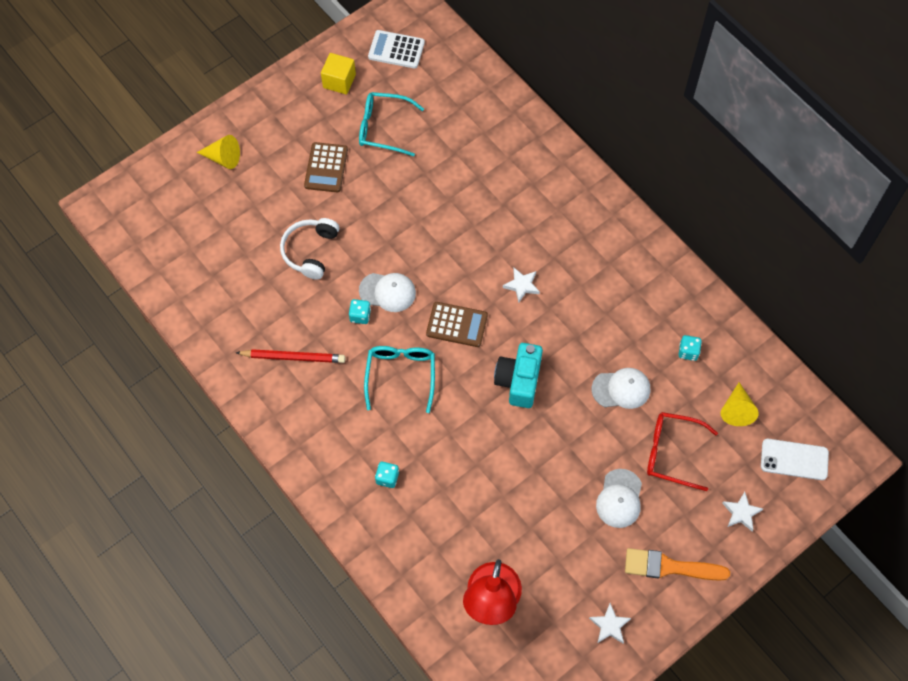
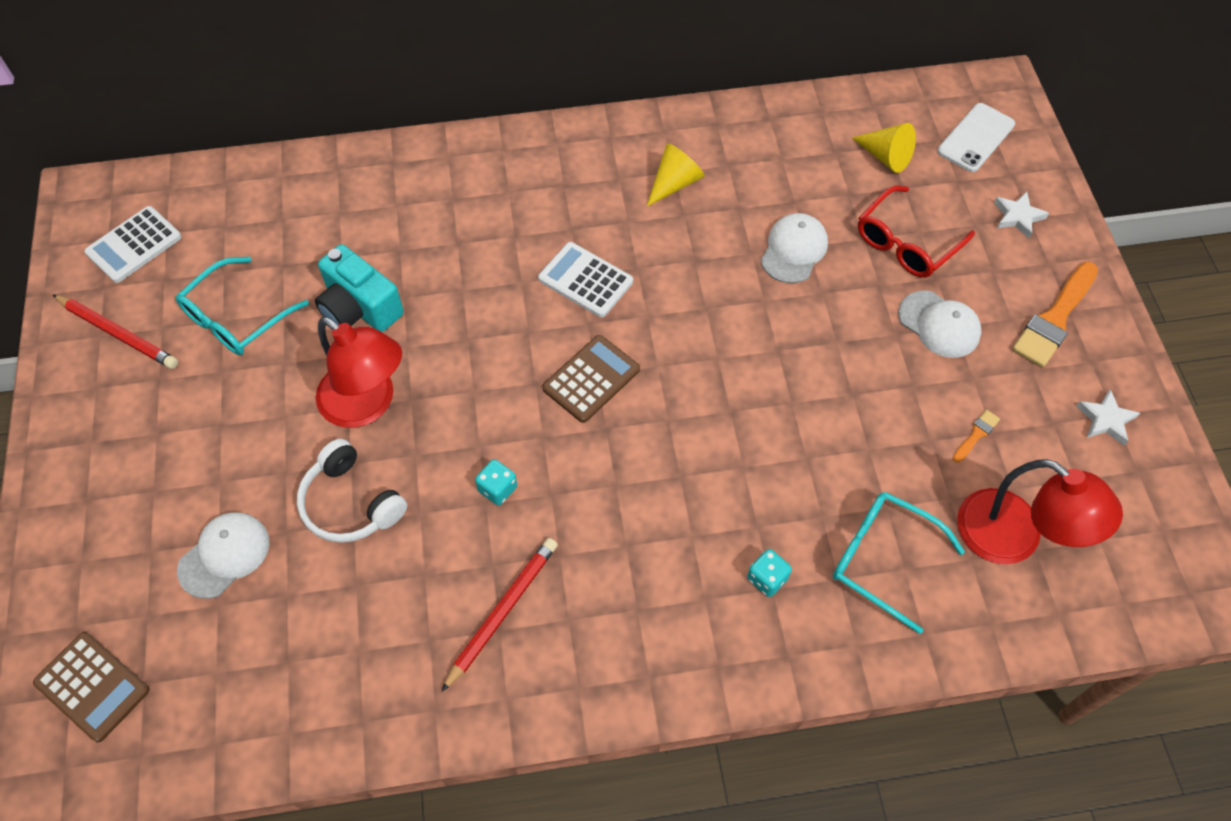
camera: 60 degrees left, 5 degrees down
(223, 158) = (104, 546): yellow cone -> yellow cone (674, 183)
(326, 168) = (237, 417): brown calculator -> brown calculator (92, 686)
(339, 81) = (118, 334): yellow cube -> red pencil
(371, 223) = (367, 404): none -> red lamp
(387, 292) = (486, 436): white cap -> white cap (224, 555)
(401, 375) = (621, 483): turquoise glasses -> turquoise glasses (882, 559)
(519, 381) = (716, 350): turquoise camera -> turquoise camera (359, 308)
(522, 285) = (585, 280): white star -> white calculator
(551, 552) = (976, 434): none -> orange brush
(688, 352) = (785, 163): turquoise dice -> none

